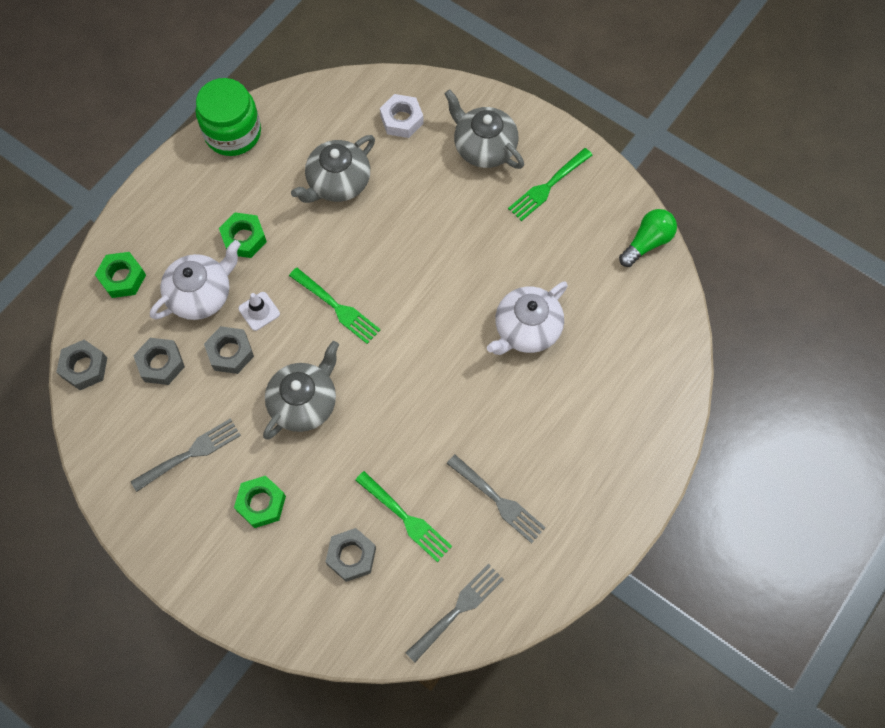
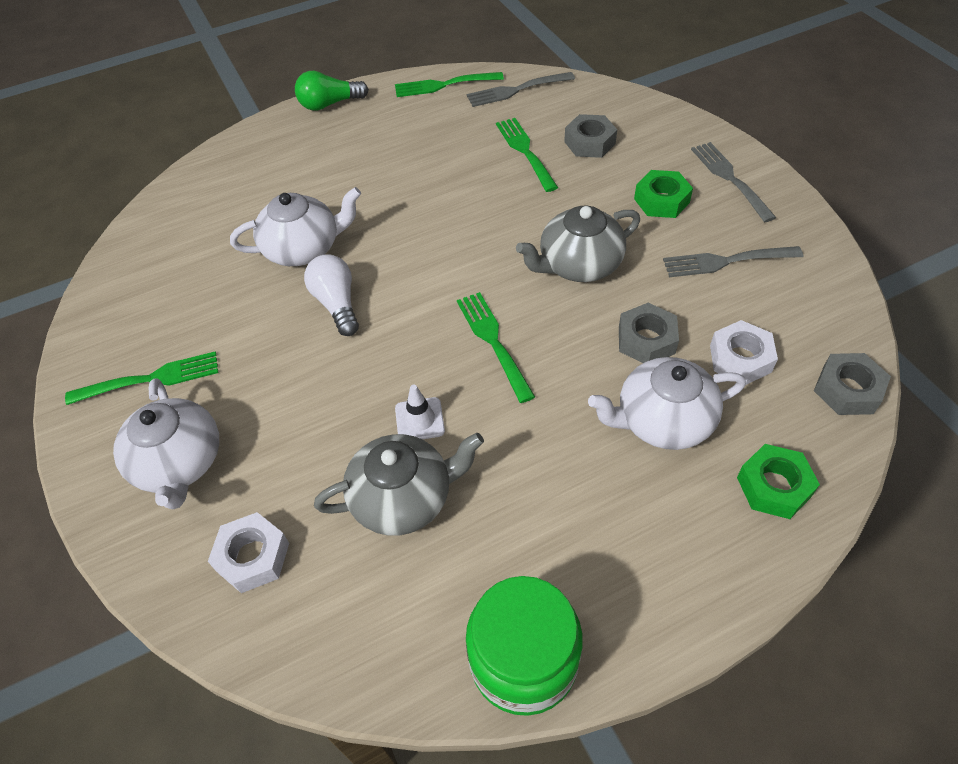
camera: 150 degrees left, 15 degrees down
(161, 364) = (740, 358): grey nut -> white nut
(244, 238) = (575, 472): green nut -> none
(259, 311) = (592, 372): white traffic cone -> white traffic cone (419, 419)
(466, 292) = (337, 304): none -> white light bulb
(483, 147) = (179, 463): grey teapot -> white teapot
(498, 501) = (434, 139): grey fork -> grey fork (730, 178)
(536, 587) = (444, 85): none -> green fork
(647, 242) = (111, 280): green light bulb -> green light bulb (329, 104)

